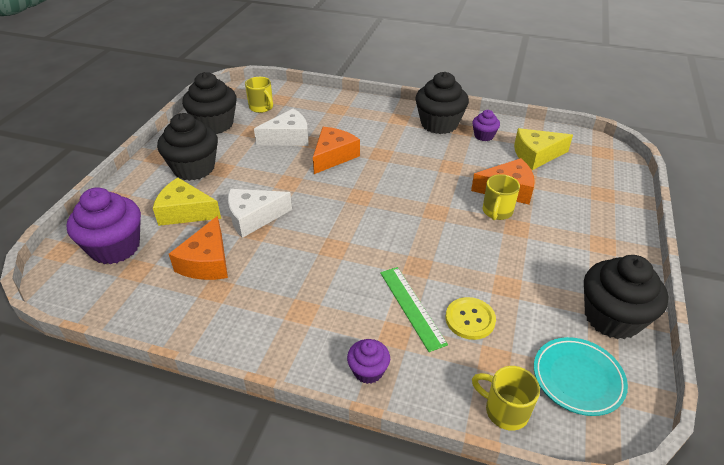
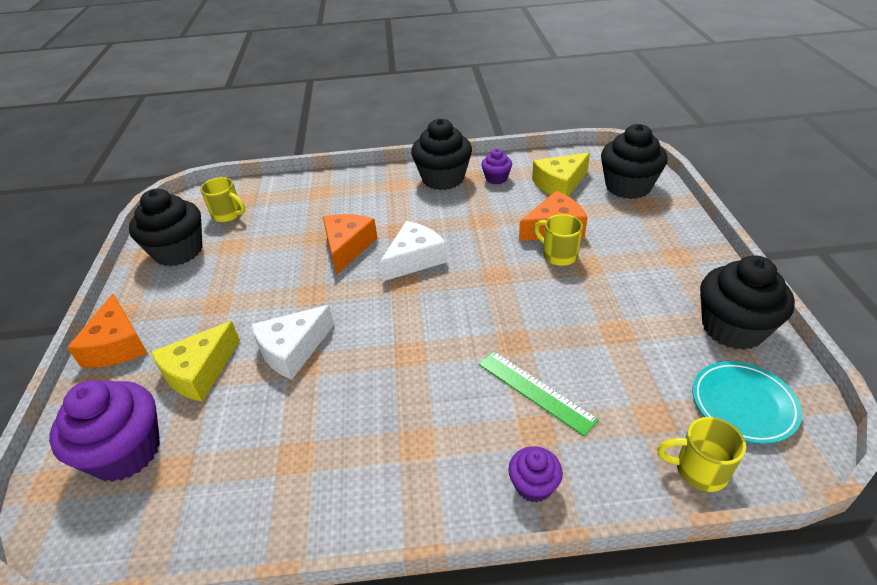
camera: 20 degrees left, 0 degrees up
(185, 212) = (199, 372): yellow cheese -> yellow cheese turned 45 degrees counterclockwise
(194, 168) = (181, 313): black cupcake -> black cupcake (628, 187)
(207, 262) = (263, 426): orange cheese -> orange cheese (117, 345)
(288, 138) = (281, 241): white cheese -> white cheese (414, 259)
(470, 319) = (603, 382): yellow button -> none
(497, 212) = (558, 255): yellow mug -> yellow mug turned 135 degrees clockwise

